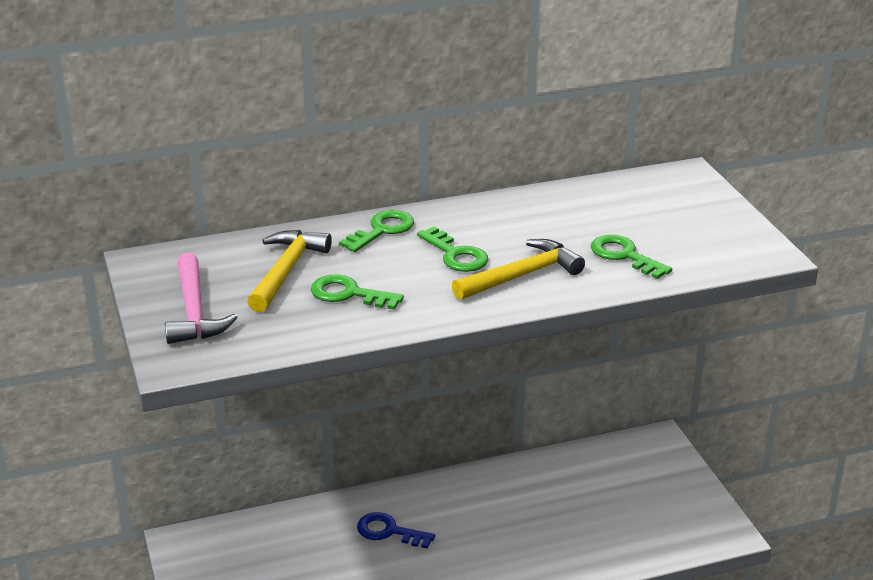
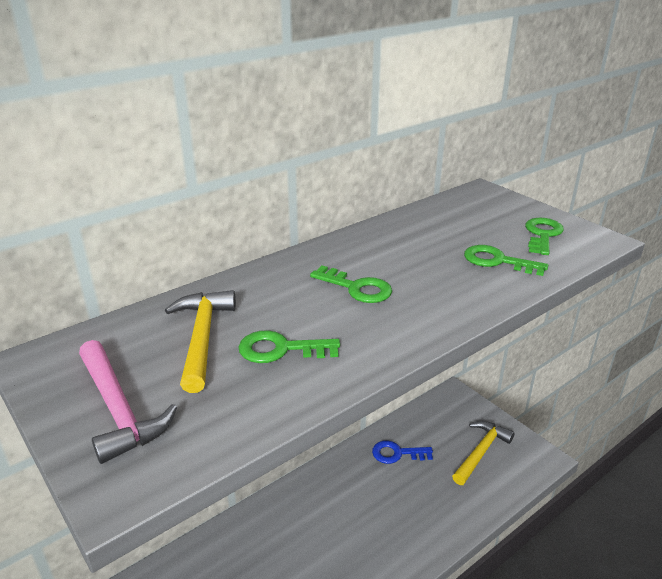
camera: 20 degrees left, 0 degrees up
(382, 230) = (274, 278): green key -> green key (542, 235)
(389, 531) = (298, 532): blue key -> blue key (397, 453)
(522, 275) = (429, 296): yellow hammer -> yellow hammer (481, 452)

